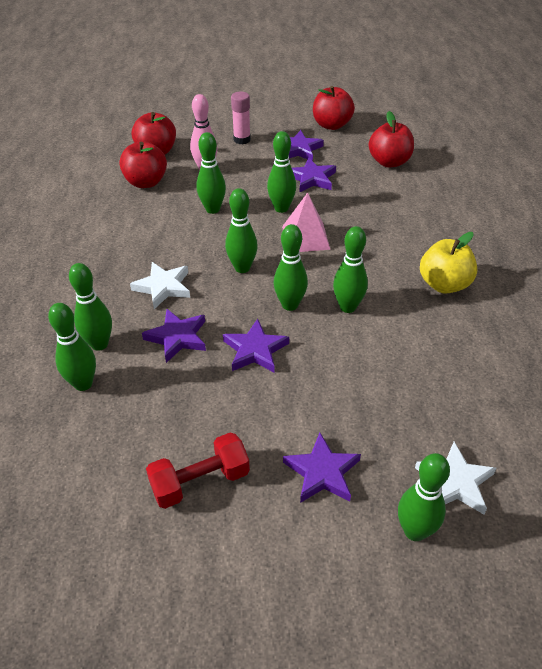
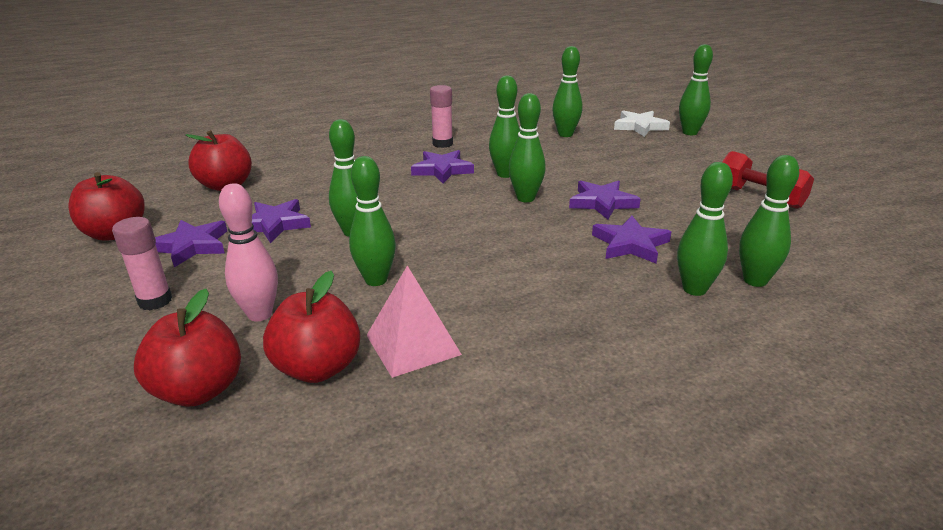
camera: 110 degrees left, 15 degrees down
(163, 287) = (563, 274): white star -> none
(242, 268) = (488, 233): green bowling pin -> green bowling pin (565, 134)
(305, 237) = (407, 208): pink pyramid -> pink pyramid (413, 344)
(322, 472) = (687, 160): purple star -> purple star (442, 170)
(444, 284) = (442, 144): yellow apple -> pink glue stick

